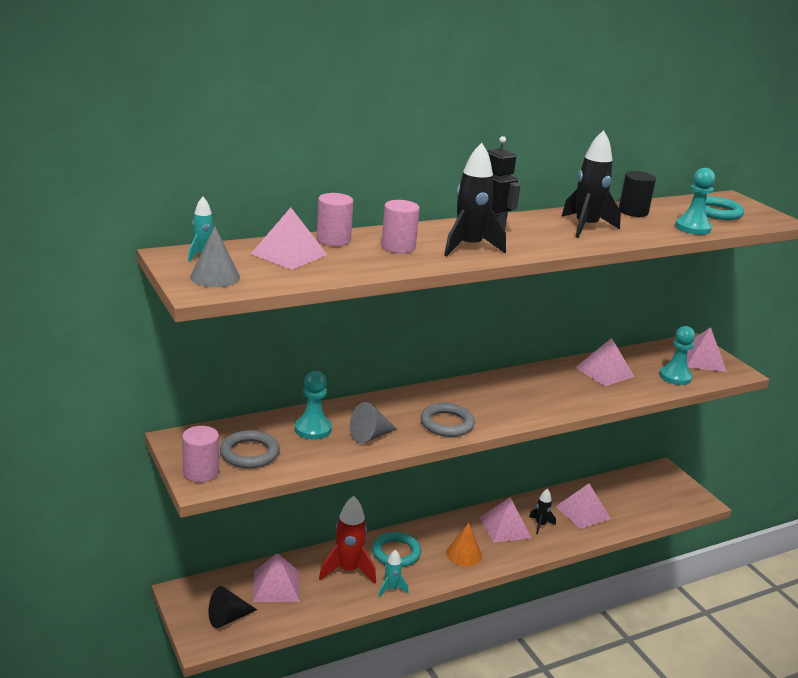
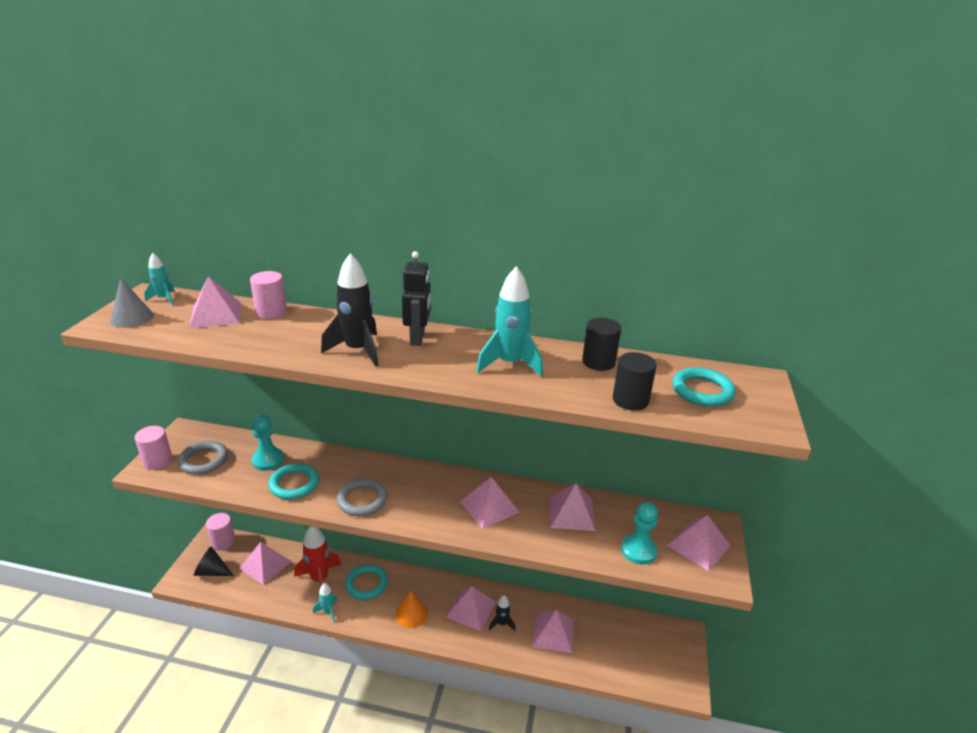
camera: 40 degrees right, 5 degrees up
(370, 436) = (294, 484): grey cone -> turquoise ring
(398, 247) = (303, 332): pink cylinder -> pink cylinder (223, 542)
(546, 390) = (489, 506): none -> pink pyramid
(586, 227) = (510, 364): black rocket -> turquoise rocket
(692, 228) = (630, 400): turquoise pawn -> black cylinder

